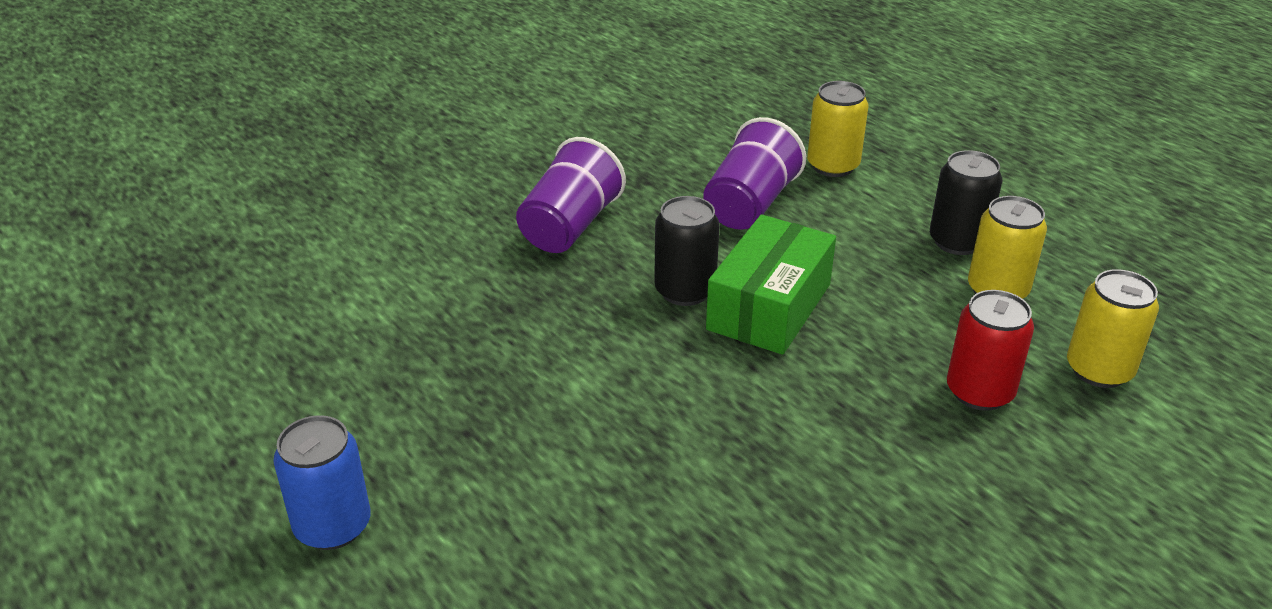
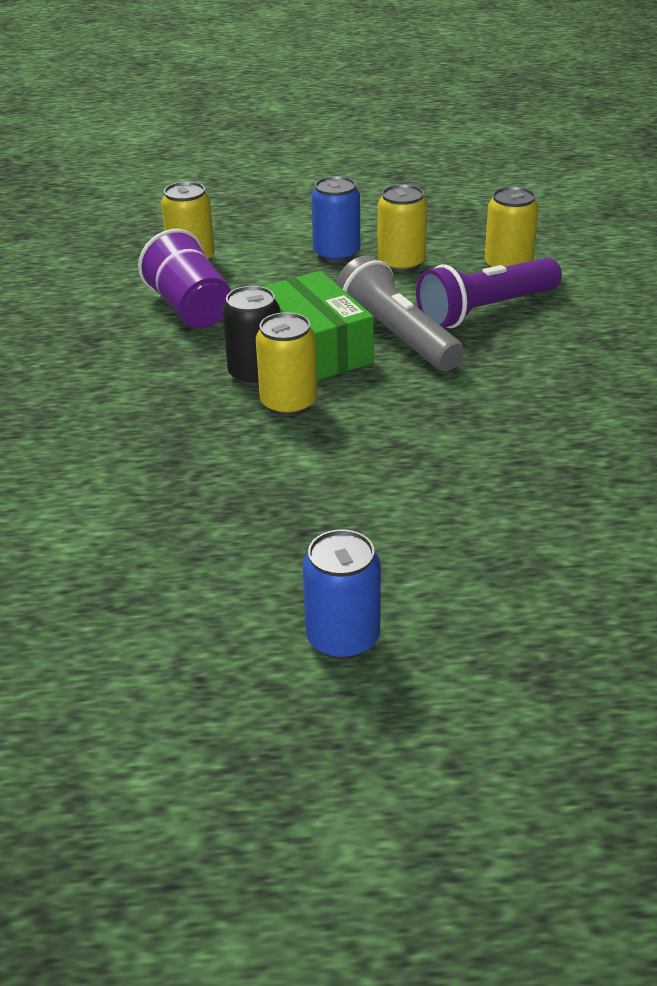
camera: 55 degrees left, 0 degrees up
(570, 226) = (106, 395): purple cup -> none
(658, 332) = (288, 403): none -> yellow can
(848, 350) = (397, 337): none -> grey flashlight
(957, 241) = (336, 254): black can -> blue can
(979, 392) = (486, 310): red can -> purple flashlight

